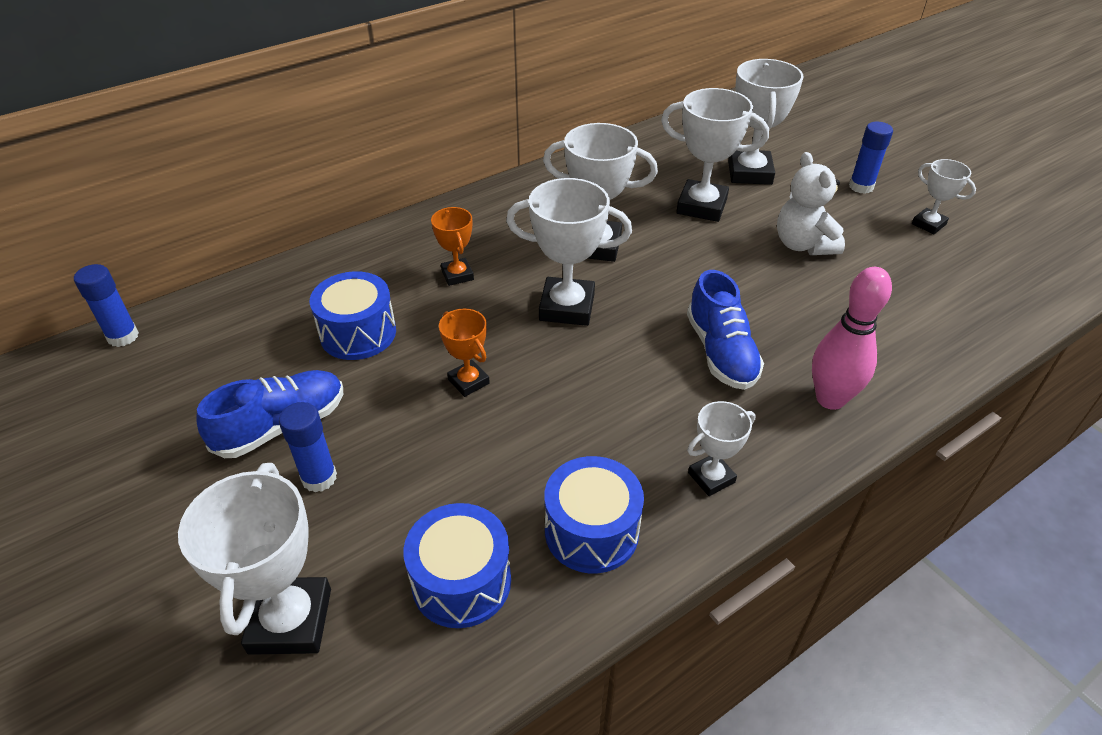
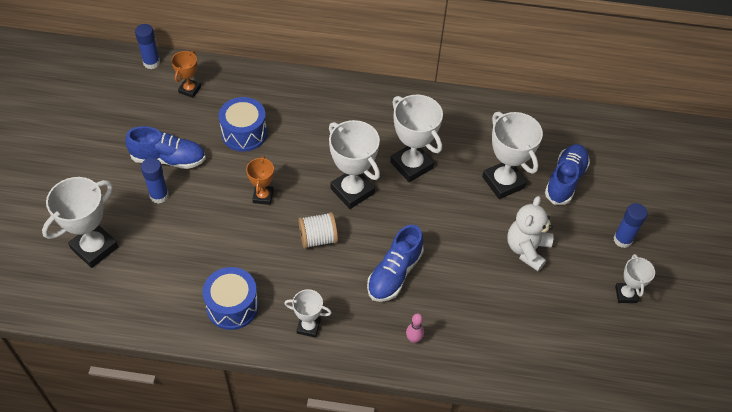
camera: 40 degrees right, 10 degrees up
(457, 275) = (322, 132): orange trophy -> orange trophy (190, 90)
(461, 581) = (164, 284): blue drum -> none
(593, 378) = (318, 238): none -> white spool
(749, 173) = (565, 180): white trophy -> blue shoe
(830, 399) = (413, 339): pink bowling pin -> pink bowling pin, size x0.48

